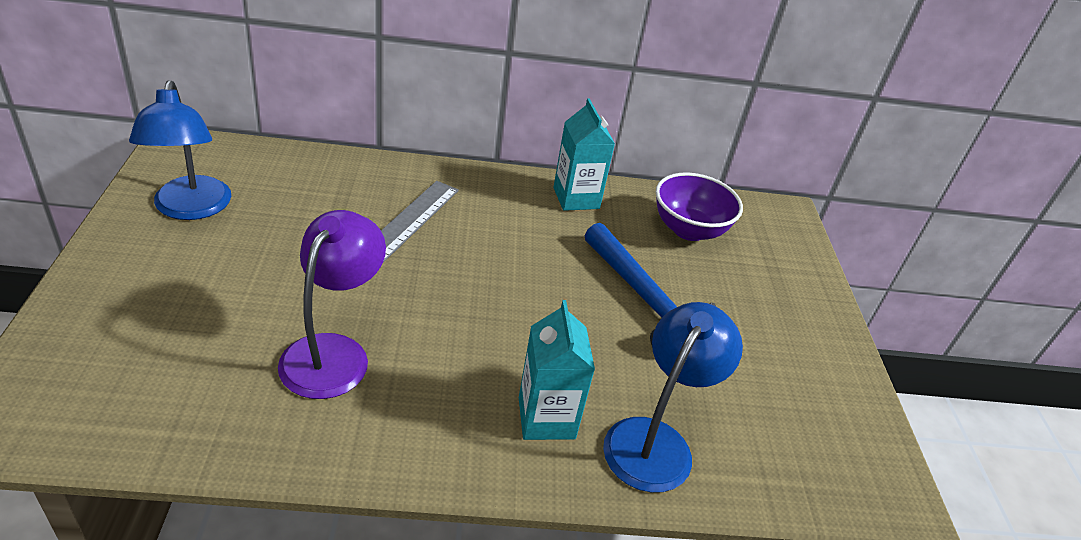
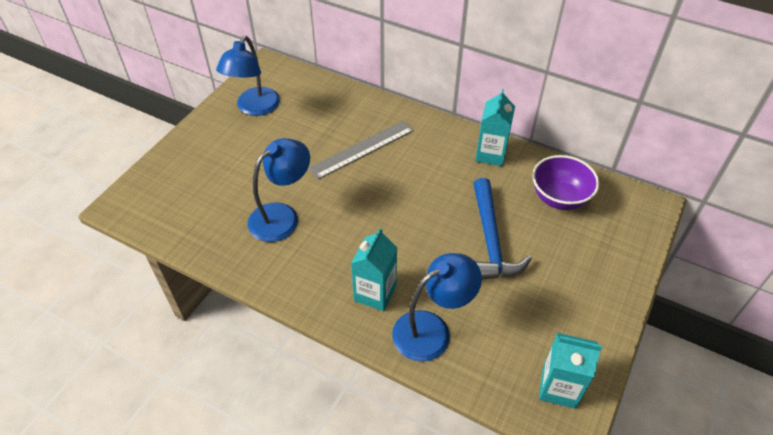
camera: 35 degrees right, 10 degrees up
(333, 352) = (282, 216): purple lamp -> blue lamp
(850, 454) = (558, 387): none -> turquoise carton

